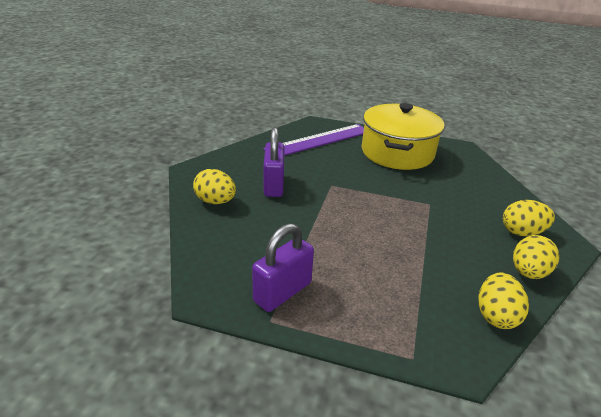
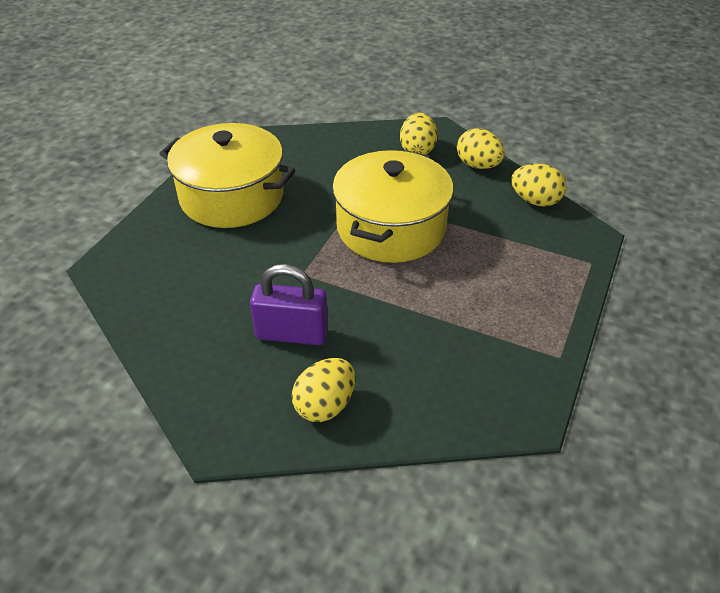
camera: 80 degrees left, 10 degrees up
(282, 292) = (516, 343): purple padlock -> none
(318, 140) = (168, 269): purple ruler -> none
(400, 221) = (391, 228): none -> yellow pot

